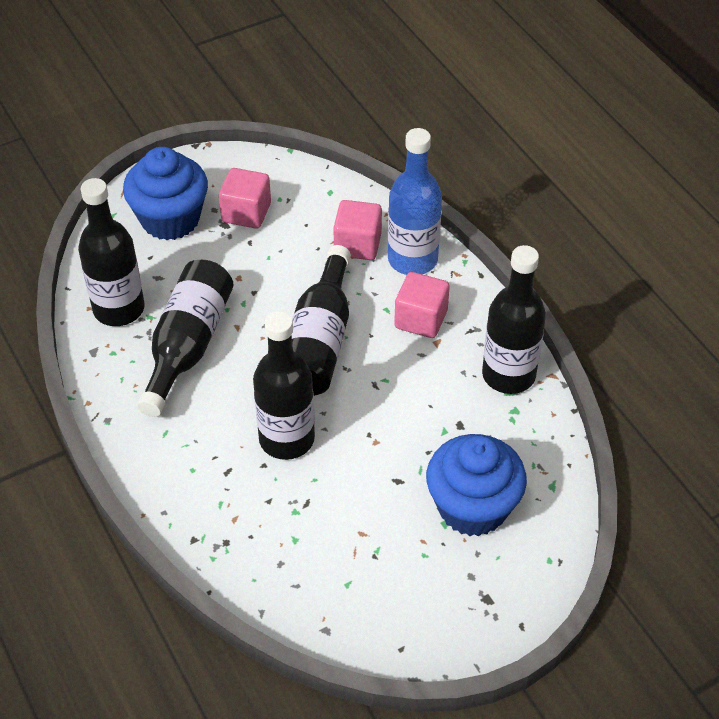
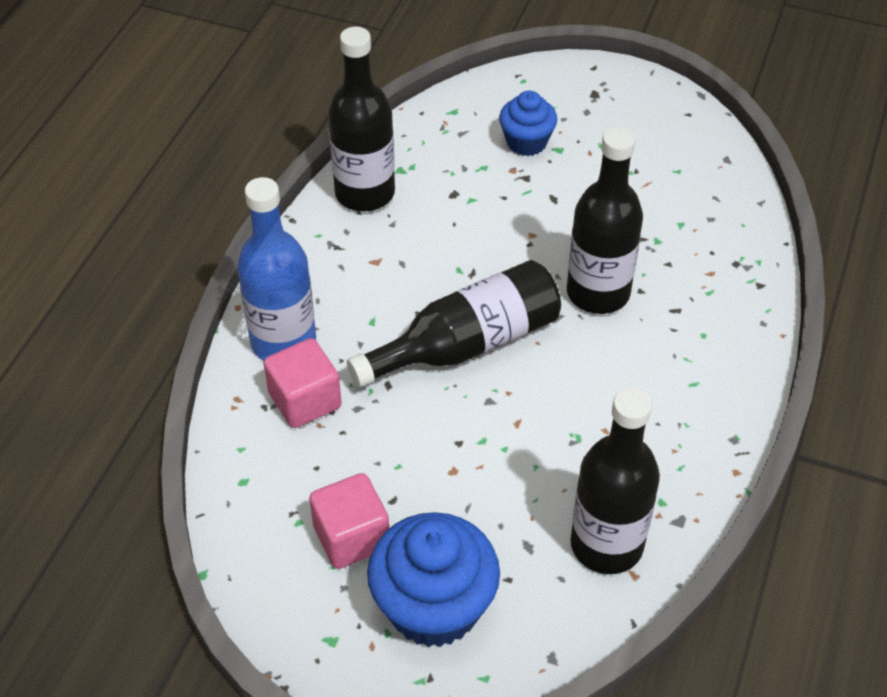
camera: 130 degrees left, 0 degrees up
(187, 345) = (584, 444): black bottle -> none
(421, 319) = (359, 288): pink cube -> none
(472, 507) = (526, 142): blue cupcake -> blue cupcake, size x0.58

